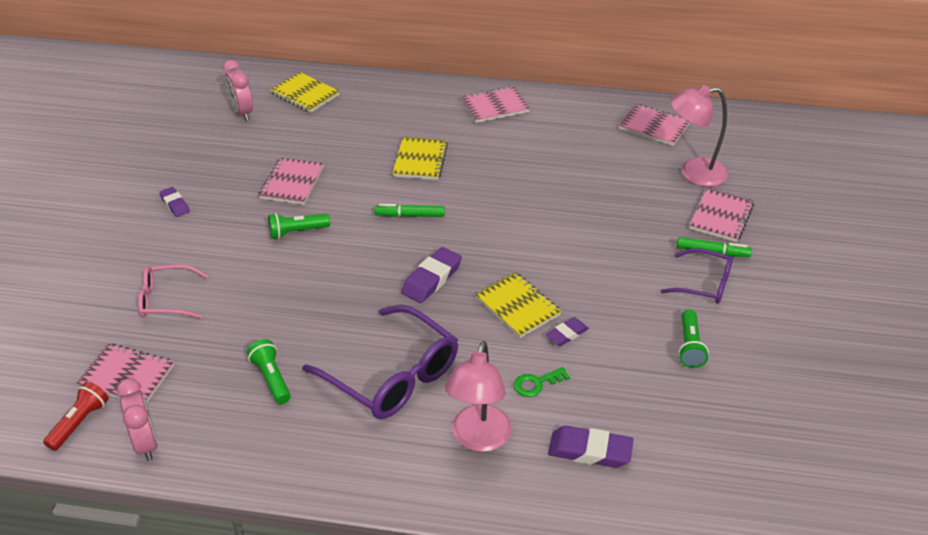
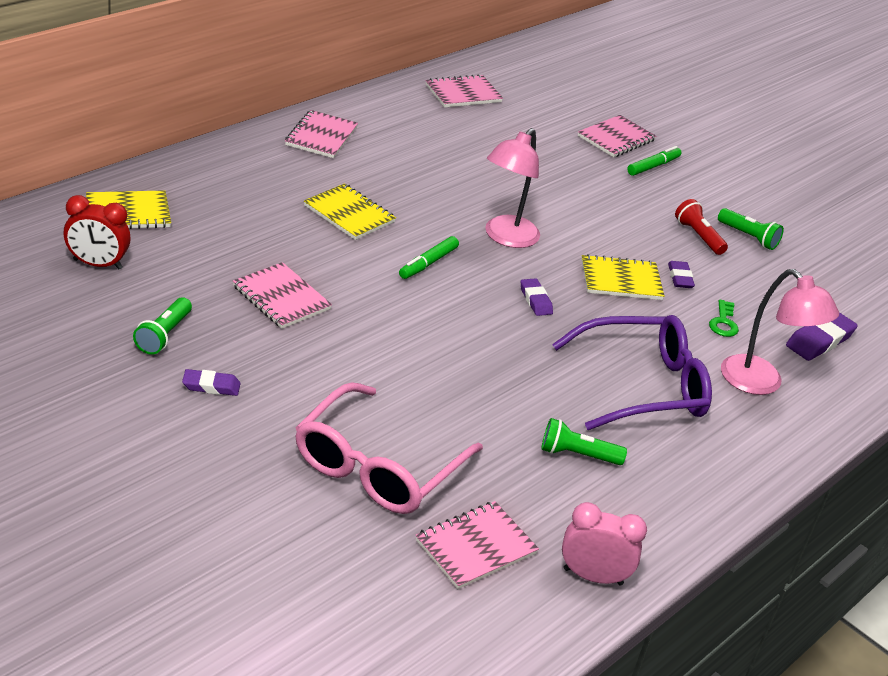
camera: 60 degrees left, 5 degrees down
(80, 422) = (516, 611): red flashlight -> red flashlight (698, 236)
(167, 299) = (378, 466): pink glasses -> pink glasses, size x1.74
(242, 112) = (97, 264): pink clock -> red clock
(297, 232) = (369, 335): green flashlight -> green flashlight (164, 335)
(432, 279) = (535, 300): purple eraser -> purple eraser, size x0.62
(693, 173) = (548, 116): pink lamp -> pink lamp (506, 238)
(704, 284) = (685, 191): purple glasses -> none
(721, 217) = (616, 138): pink notebook -> pink notebook turned 75 degrees clockwise

